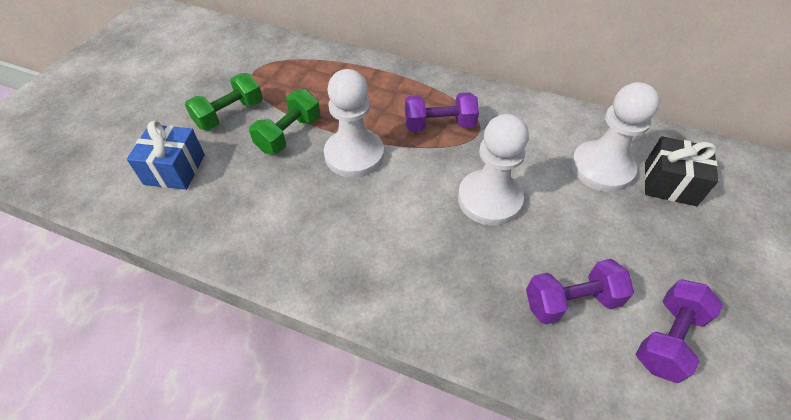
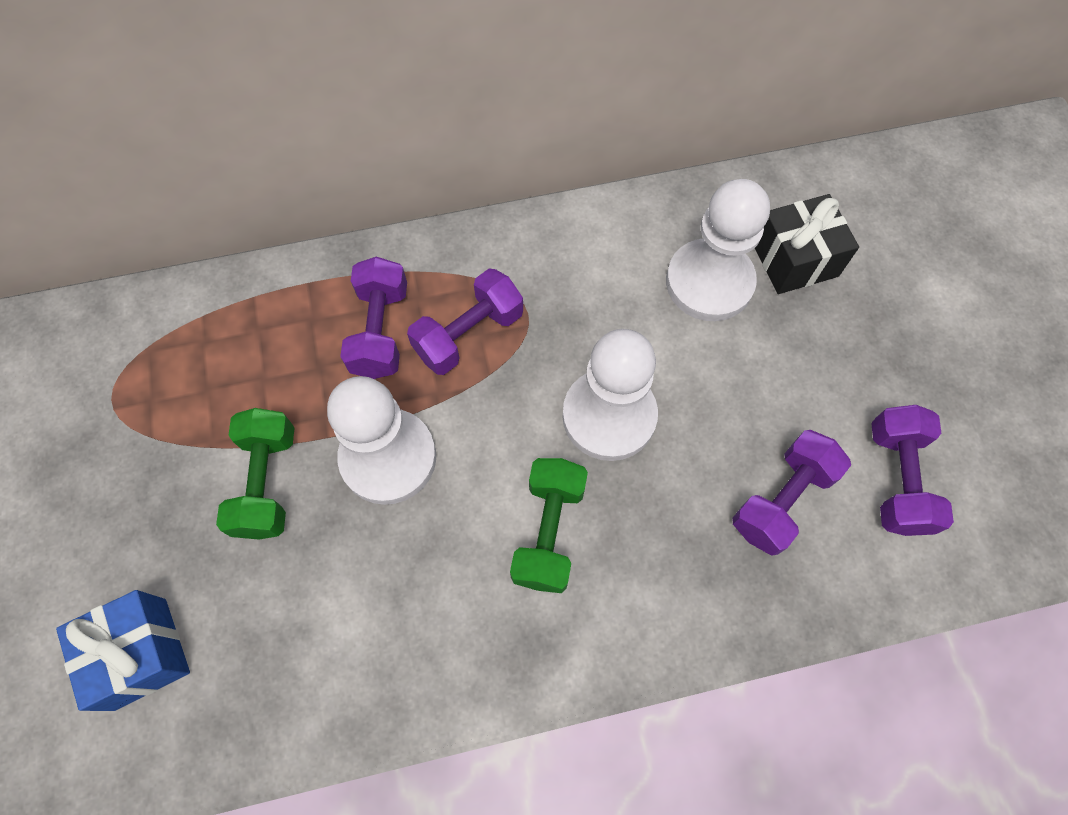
camera: 35 degrees left, 15 degrees up
(229, 114) = (143, 505): green dumbbell -> green dumbbell (548, 531)
(395, 102) = (380, 331): none -> purple dumbbell

